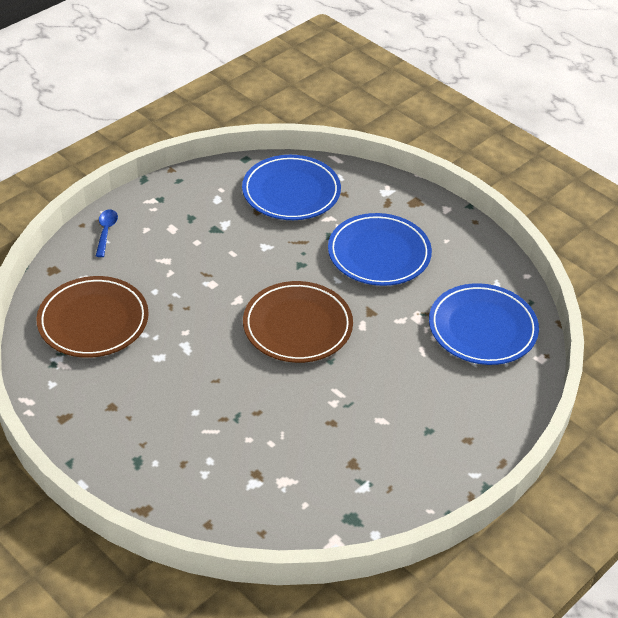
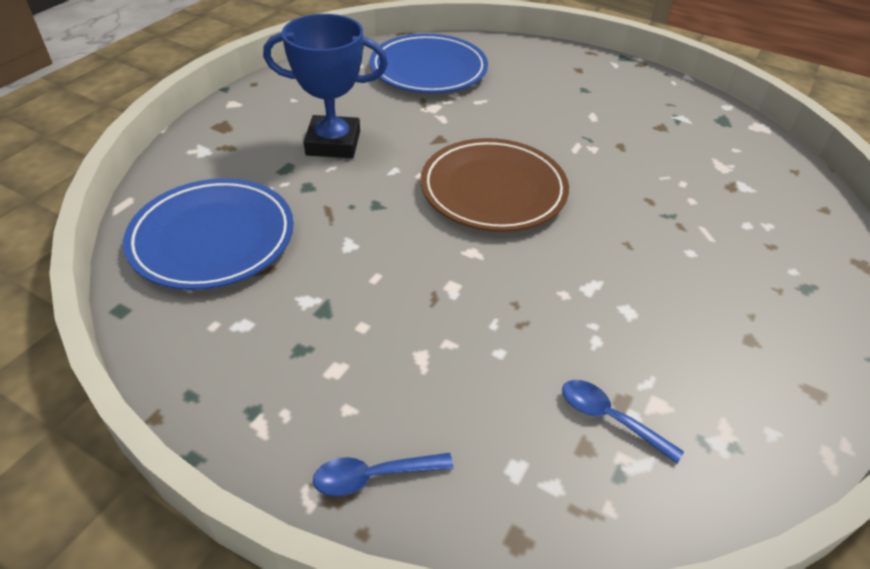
camera: 105 degrees left, 0 degrees up
(93, 321) = (609, 418): brown plate -> blue spoon
(379, 254) = (333, 143): blue plate -> blue trophy

